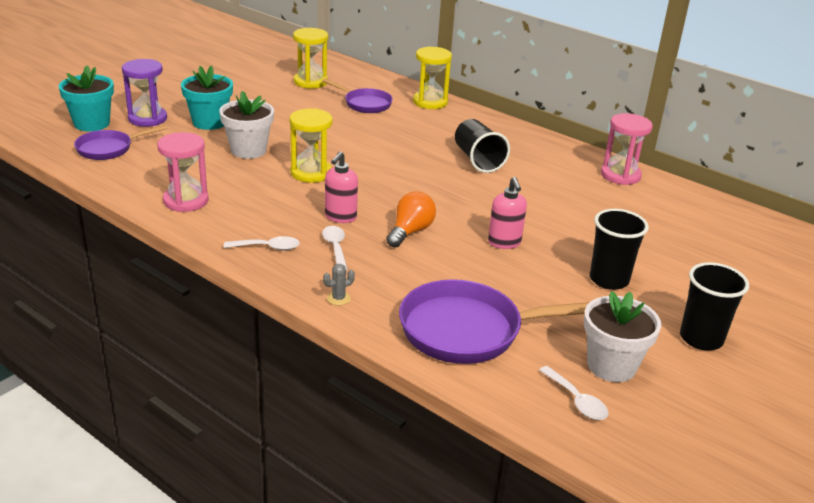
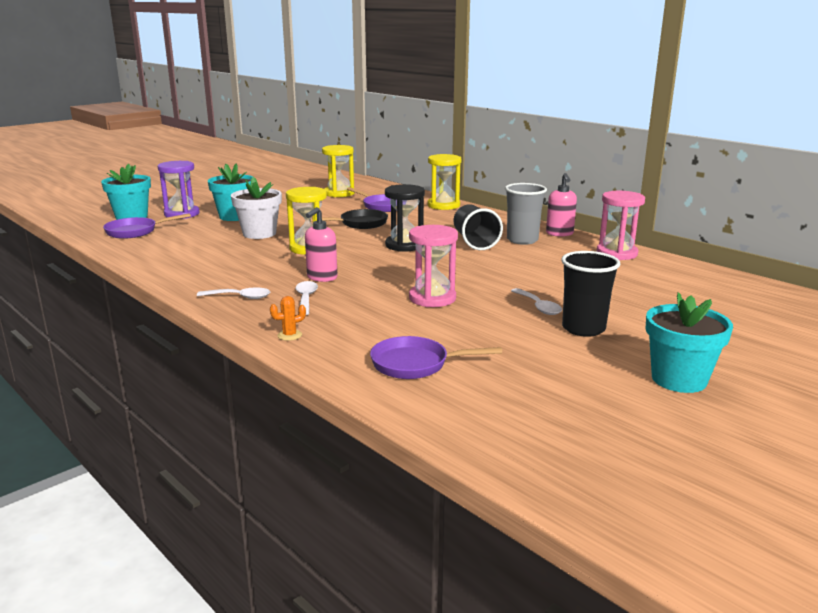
camera: 10 degrees right, 10 degrees down
(186, 201) = (182, 265): pink hourglass -> pink hourglass (432, 298)
(338, 298) = (289, 335): grey cactus -> orange cactus
(351, 133) = (360, 224): none -> black pan
(408, 166) = (404, 245): none -> black hourglass
(410, 231) = (386, 289): orange light bulb -> none
(468, 330) = (415, 364): purple pan -> purple pan, size x0.59
(504, 243) = (479, 299): pink soap dispenser -> pink soap dispenser (559, 234)
(525, 157) = (522, 240): none -> grey cup
(576, 400) = (516, 428): white spoon -> white spoon (538, 307)
(611, 366) = (566, 399): white flower pot -> none
(701, 339) = (679, 379): black cup -> turquoise flower pot

